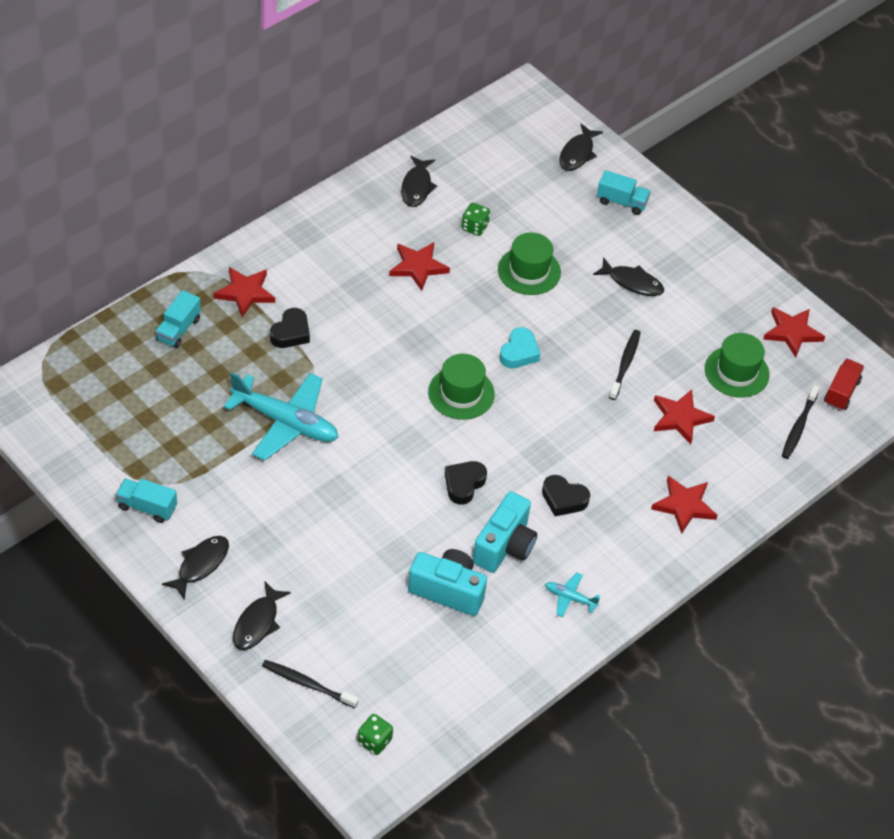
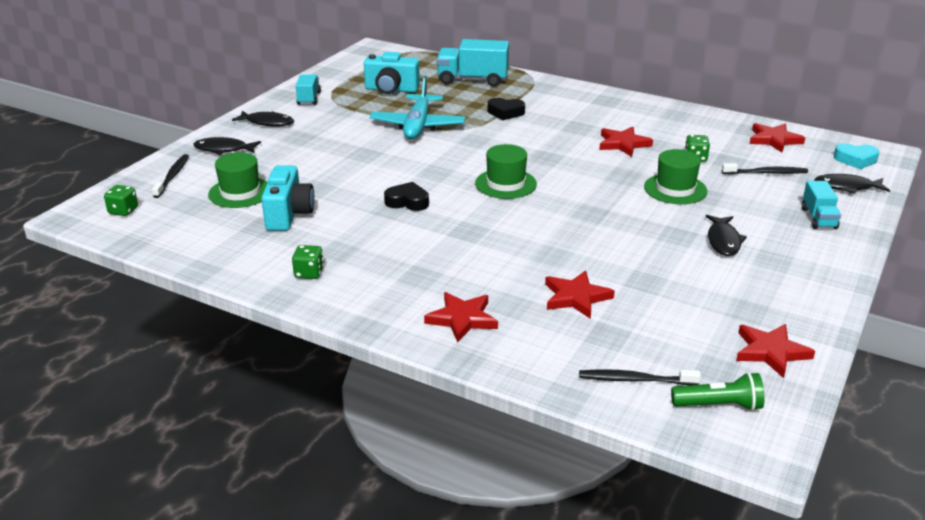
camera: 75 degrees right, 20 degrees down
(178, 329) = (472, 80): turquoise truck -> turquoise truck, size x1.71
(245, 293) = (527, 92): red star -> red star (774, 140)
(417, 187) = (708, 129): black fish -> none
(504, 546) = (351, 231): turquoise camera -> turquoise camera (391, 90)
(519, 352) = (576, 200): turquoise heart -> turquoise heart (855, 160)
(563, 499) = (423, 250): black heart -> none
(570, 598) = (309, 273): turquoise plane -> green dice
(625, 364) = (615, 254): black toothbrush -> black toothbrush (766, 173)
(736, 372) = (673, 322): green hat -> green hat (240, 192)
(841, 392) = (719, 405): red truck -> green flashlight

